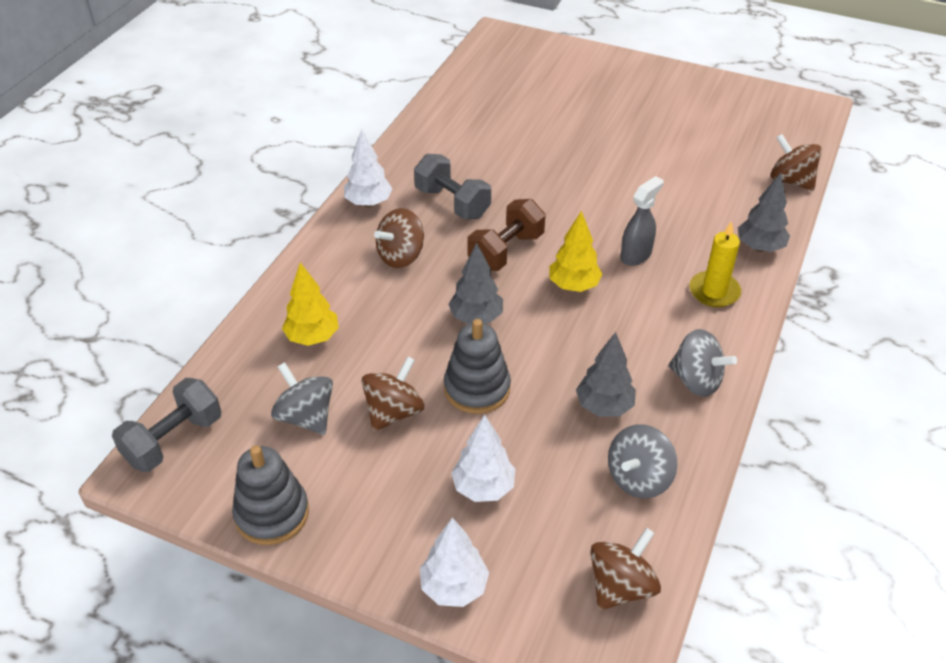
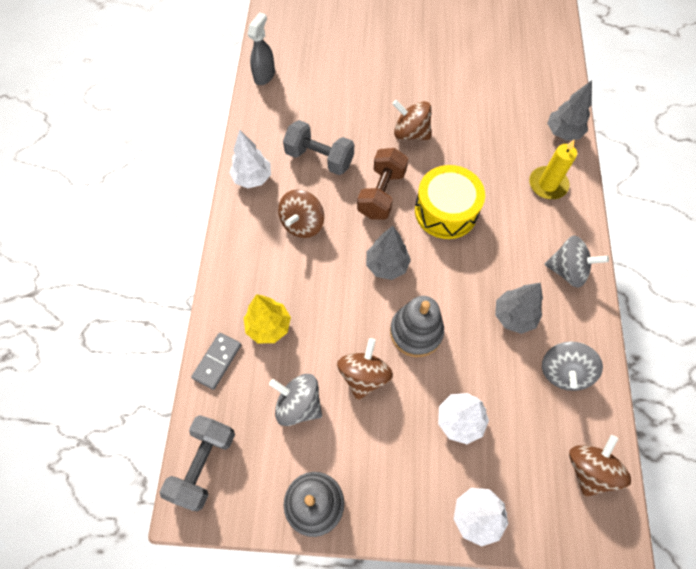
camera: 20 degrees left, 20 degrees up
(240, 352) = (217, 361): none -> grey domino
(573, 286) = (446, 211): yellow tree -> yellow drum
(636, 255) = (479, 167): grey spray bottle -> grey spray bottle (264, 75)
(791, 180) = (560, 62): brown spinning top -> brown spinning top (410, 133)

